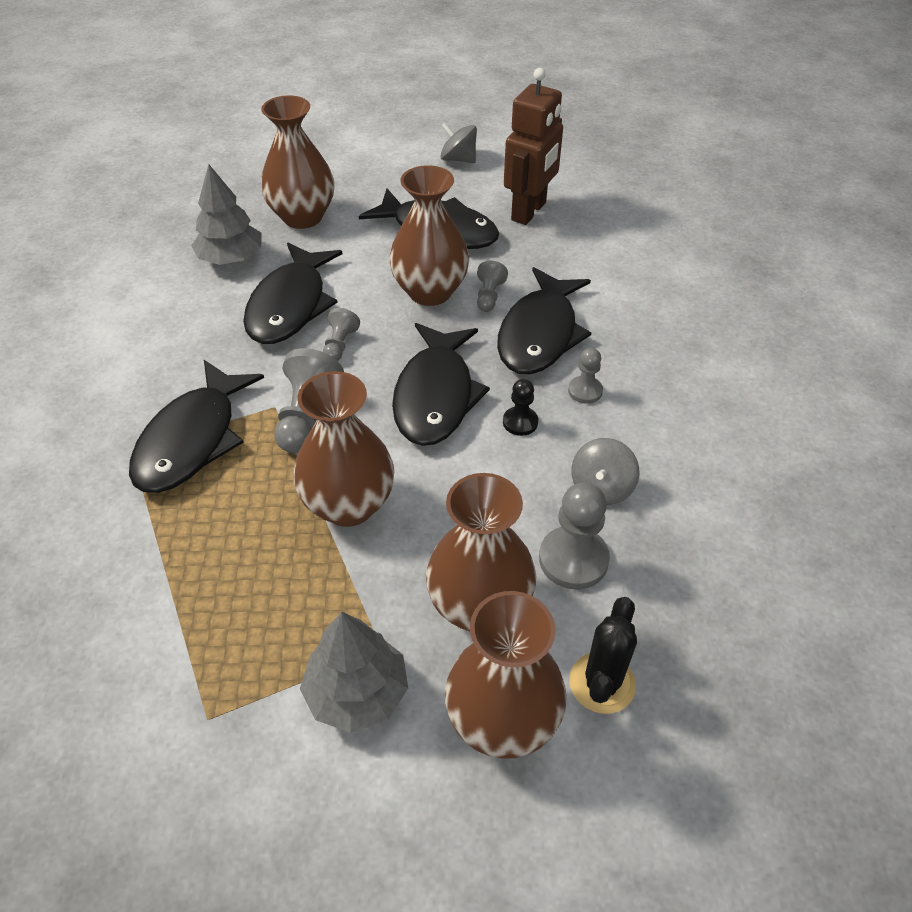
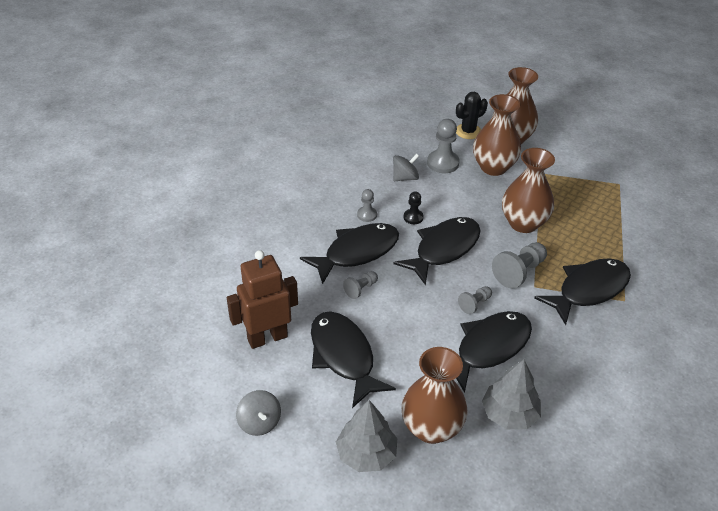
camera: 145 degrees left, 5 degrees down
(357, 692) = (558, 166): grey tree -> grey tree (366, 454)
(430, 292) = (393, 311): brown vase -> none

